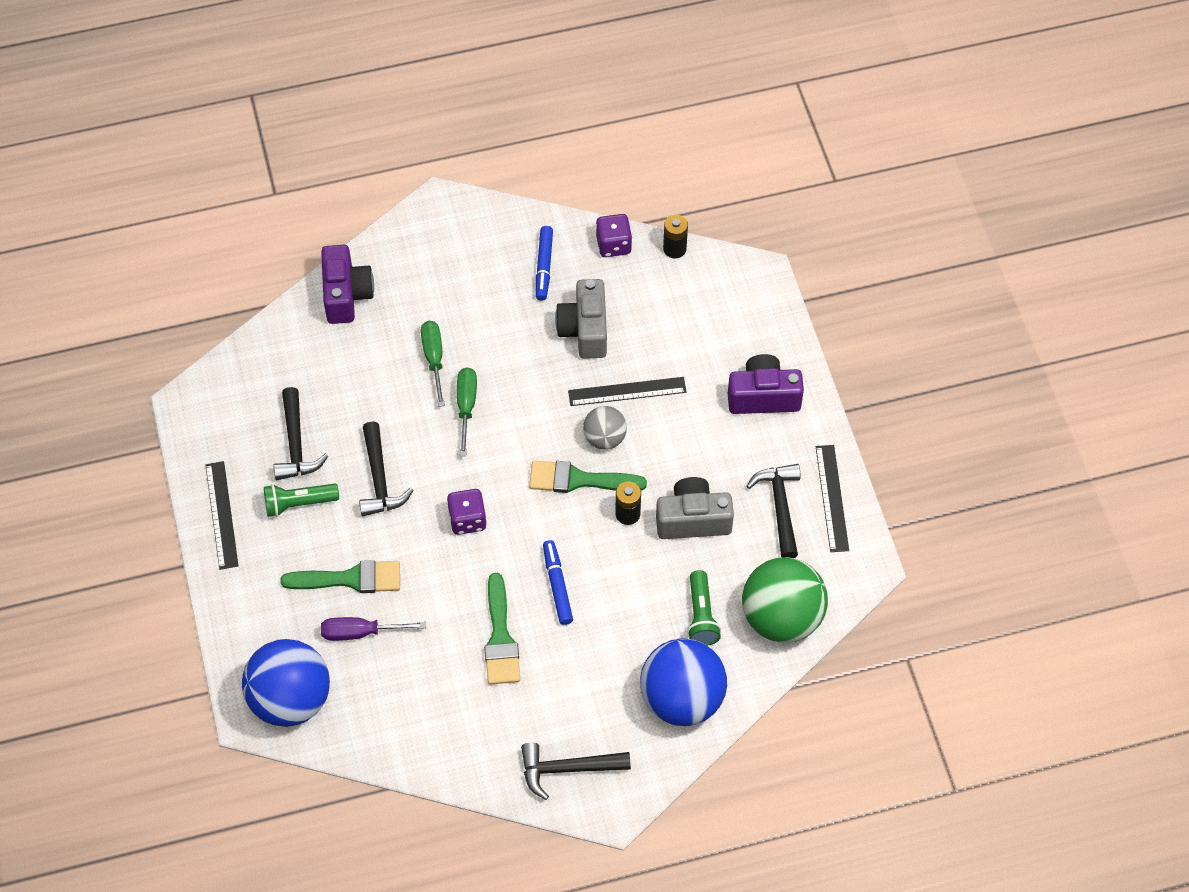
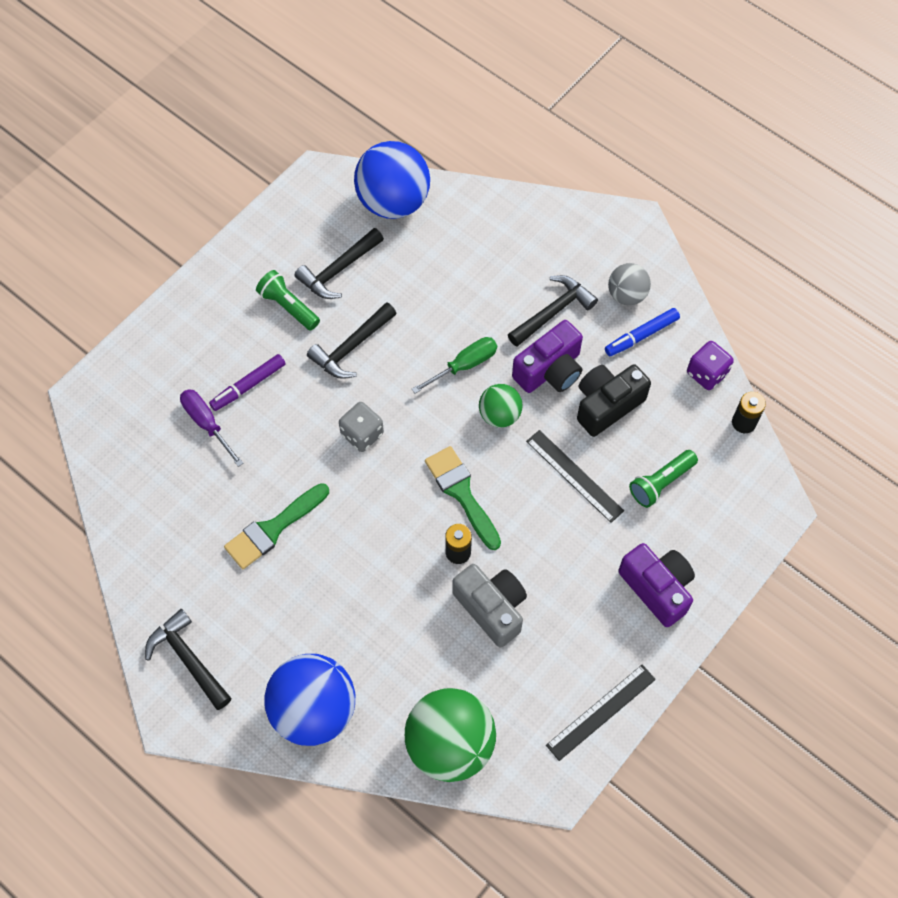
camera: 55 degrees right, 5 degrees up
(221, 515) = (240, 262): black ruler -> none
(291, 699) = (116, 414): blue ball -> blue ball (393, 202)
(346, 295) = (497, 215): purple camera -> purple camera (550, 370)
(350, 579) = (249, 385): green brush -> purple marker
(434, 358) = (490, 313): green screwdriver -> none
(467, 520) = (362, 434): purple dice -> grey dice
(532, 410) = (499, 415): none -> green ball
(557, 586) = (351, 541): blue marker -> none
(584, 330) = (607, 405): grey camera -> black camera
(604, 438) = (516, 487): grey ball -> grey ball (626, 295)
(701, 616) = (404, 674): green flashlight -> green flashlight (661, 483)
(780, 507) = (558, 673): black hammer -> black hammer (553, 312)

